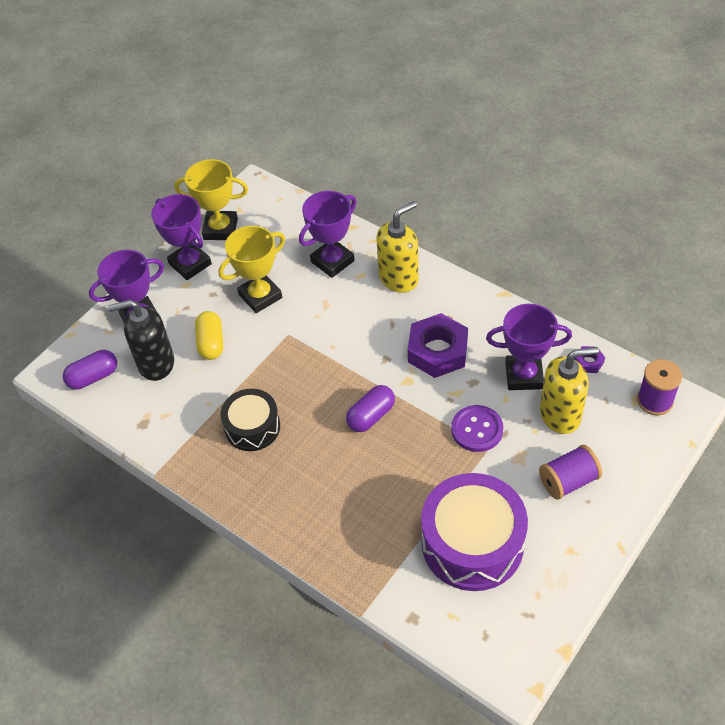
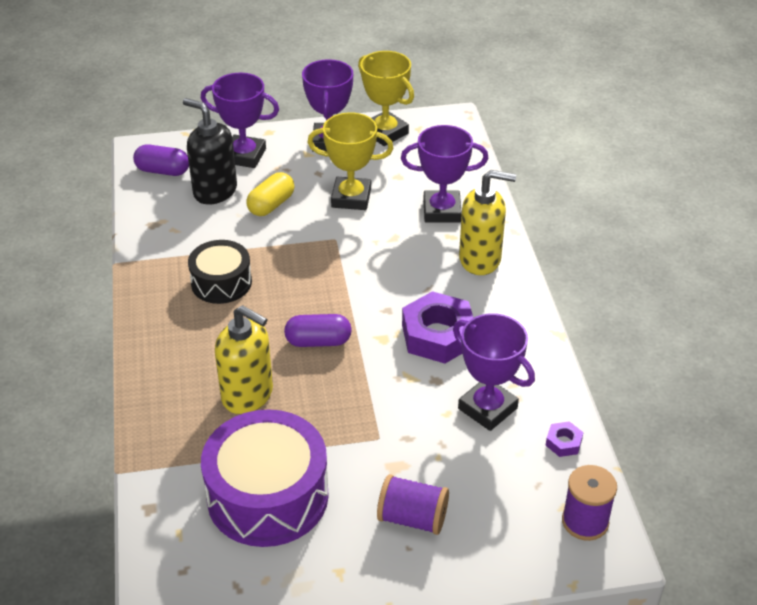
camera: 40 degrees right, 10 degrees down
(477, 429) = (389, 417): purple button -> none
(560, 415) = (478, 463): yellow soap dispenser -> yellow soap dispenser (248, 395)

